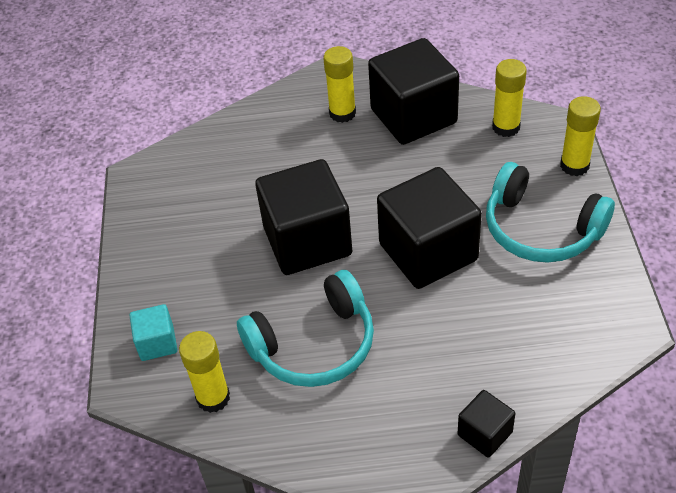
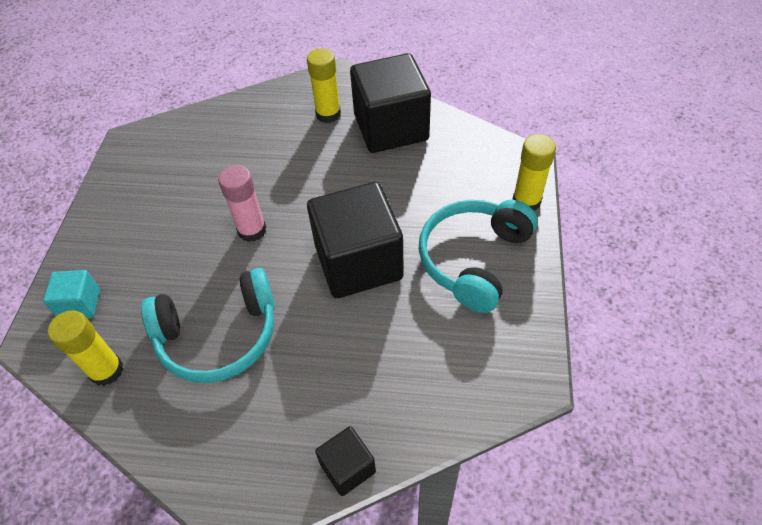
camera: 10 degrees right, 5 degrees up
(307, 241) = (252, 230): black cube -> pink glue stick
(506, 127) = (472, 152): yellow glue stick -> none
(541, 229) = (474, 259): turquoise headphones -> turquoise headphones turned 75 degrees clockwise

